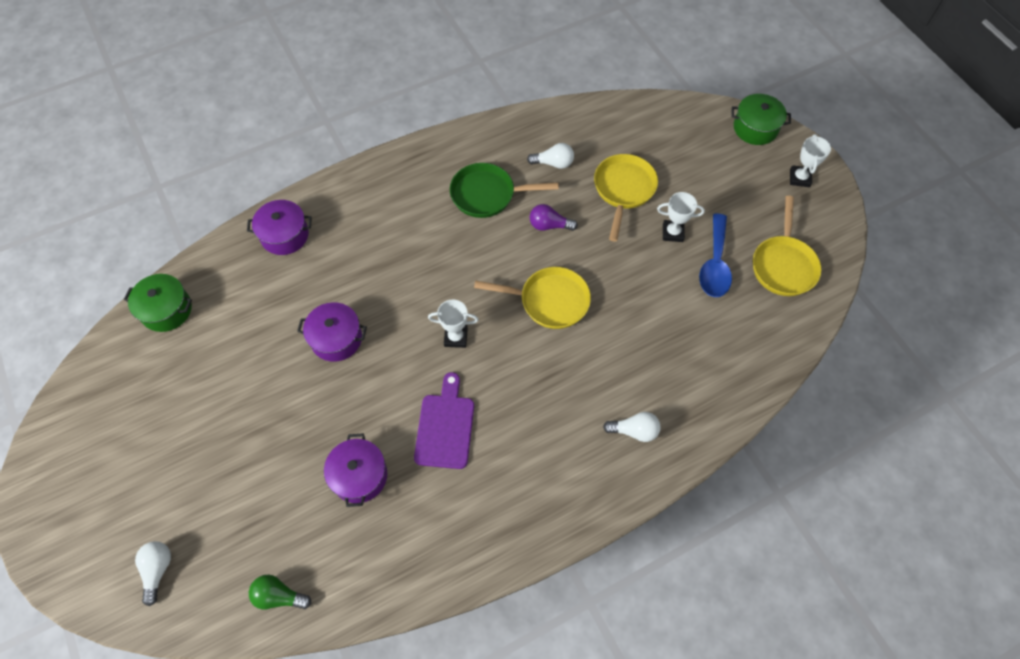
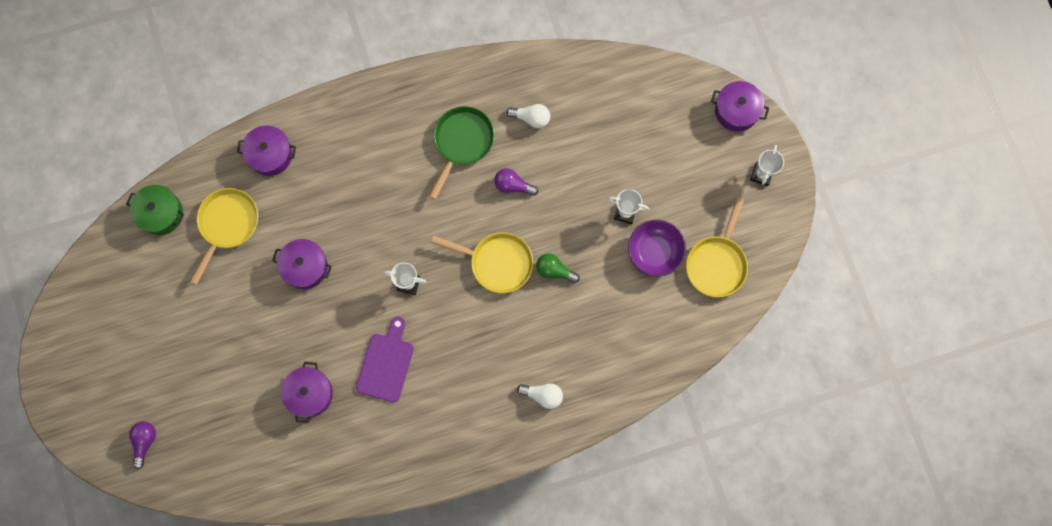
camera: 10 degrees right, 15 degrees up
(158, 570) = (145, 441): white light bulb -> purple light bulb
(279, 596) = (236, 478): green light bulb -> green light bulb (554, 270)
(487, 194) = (462, 142): green pan -> green pan turned 105 degrees clockwise
(623, 190) = (591, 159): yellow pan -> yellow pan (227, 224)
(714, 264) = (654, 252): blue spoon -> purple bowl
(755, 128) = (736, 111): green pot -> purple pot

